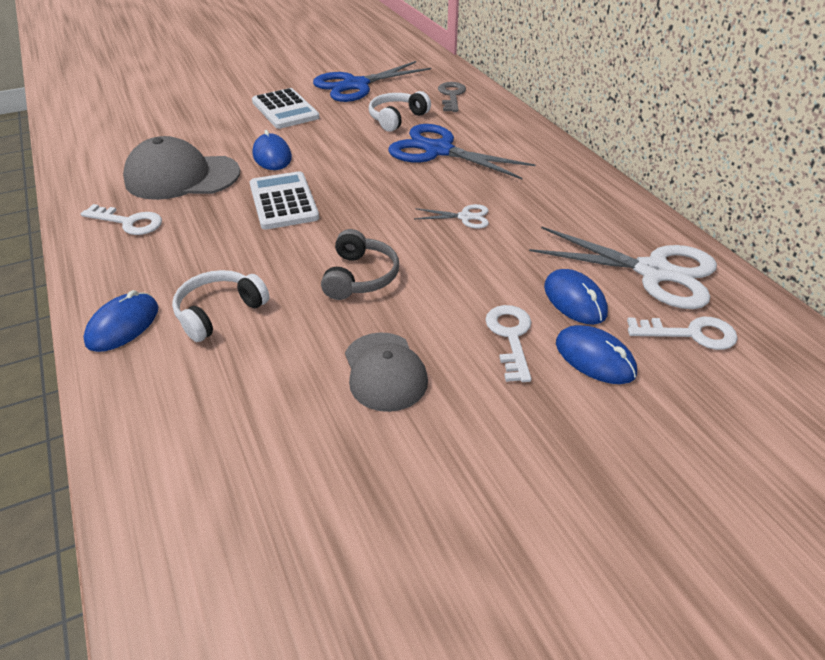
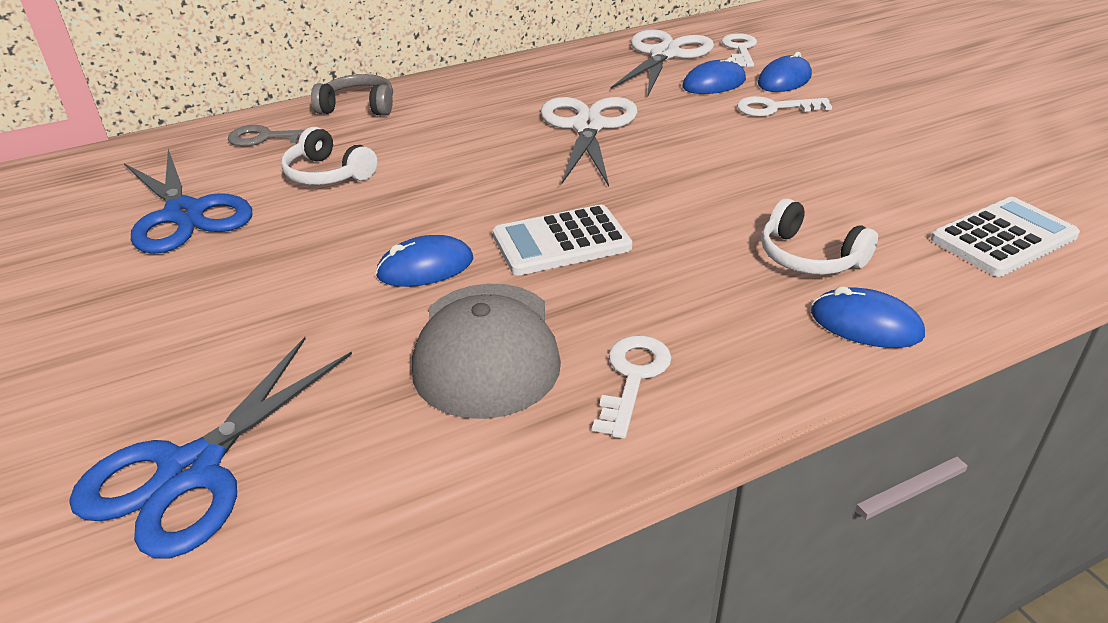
camera: 90 degrees left, 5 degrees down
(285, 110) = (254, 274): white calculator -> white calculator (1003, 238)
(360, 277) = (713, 178): grey headphones -> grey headphones (358, 107)
(384, 371) = (848, 158): grey cap -> none
(438, 150) = (433, 143): blue scissors -> blue scissors (192, 471)
(465, 217) = (588, 127): white scissors -> white scissors, size x2.18

